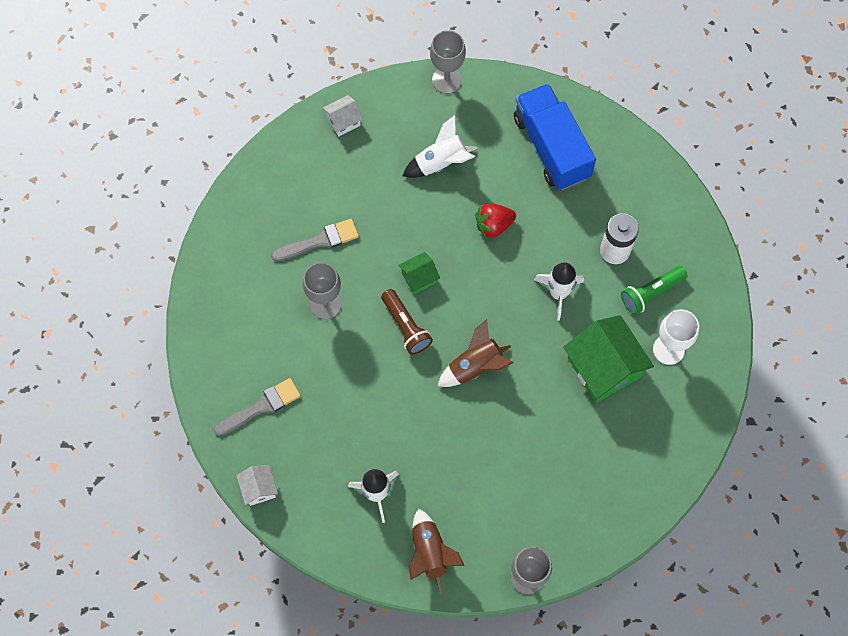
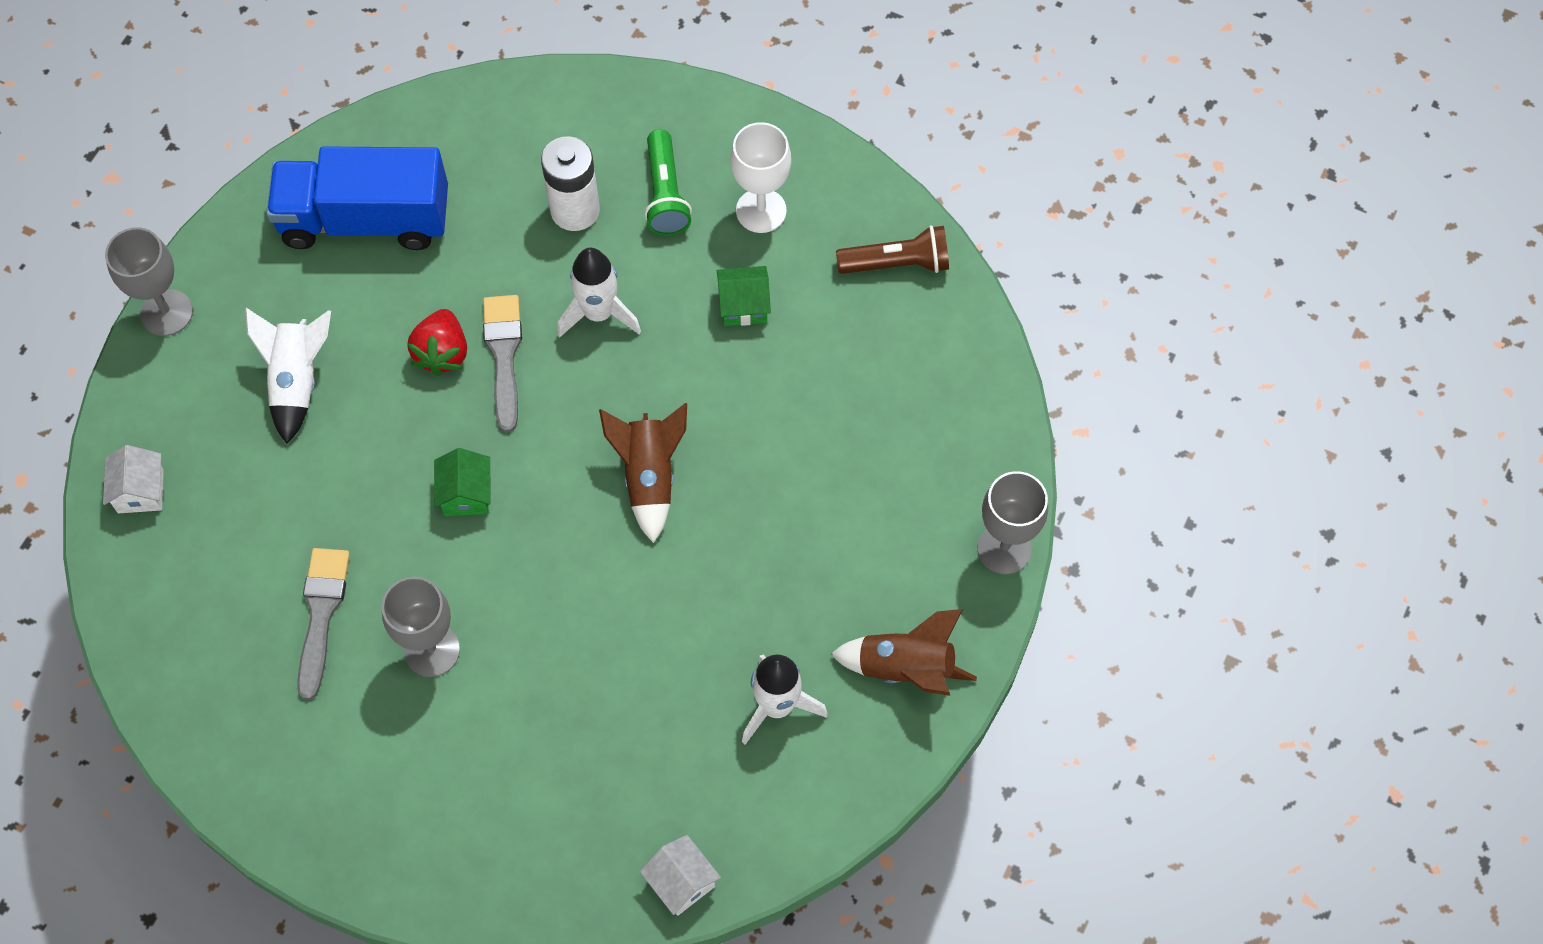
camera: 65 degrees left, 5 degrees down
(259, 488) = (681, 882): white house -> white house turned 45 degrees clockwise
(261, 406) = (548, 822): grey brush -> grey brush (504, 355)
(406, 326) = (534, 547): brown flashlight -> brown flashlight (897, 263)
(603, 367) = (743, 306): green house -> green house, size x0.50

